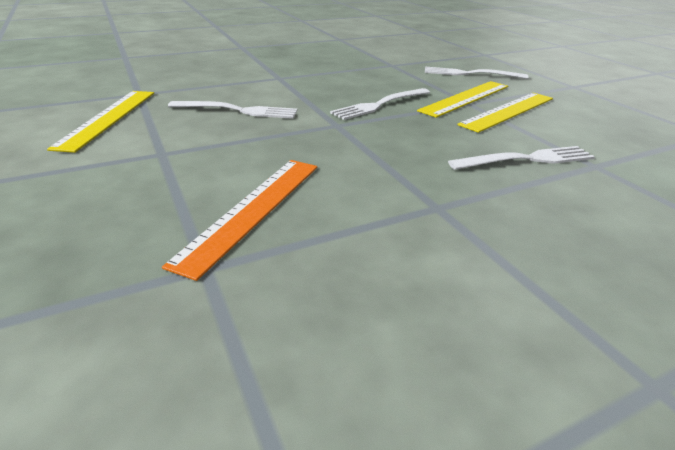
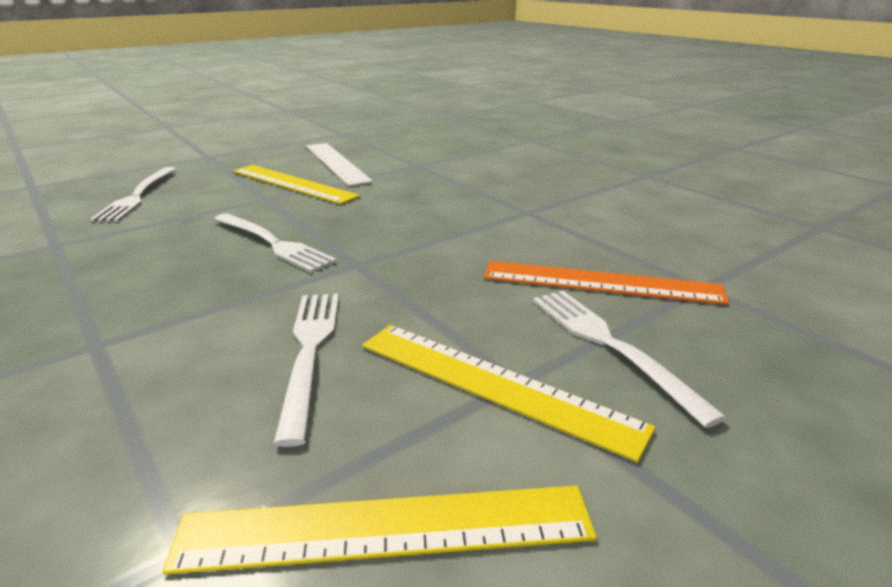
camera: 100 degrees left, 5 degrees down
(465, 98) = (246, 200): yellow ruler -> yellow ruler (494, 384)
(527, 159) = (417, 183): white fork -> white fork (610, 345)
(581, 128) = (337, 163): none -> white ruler

